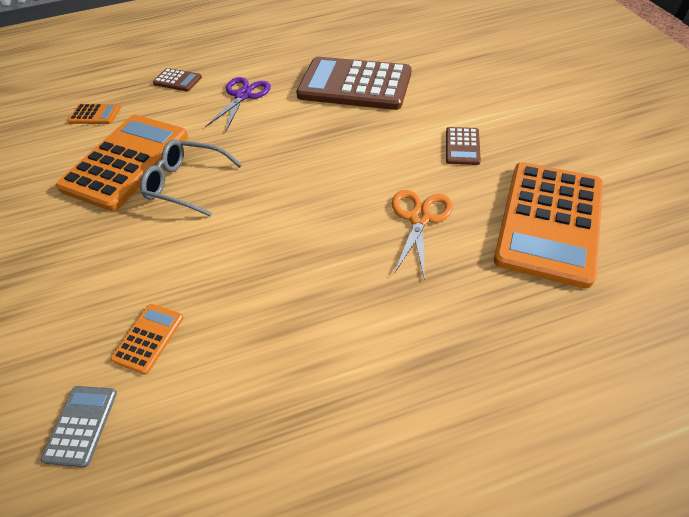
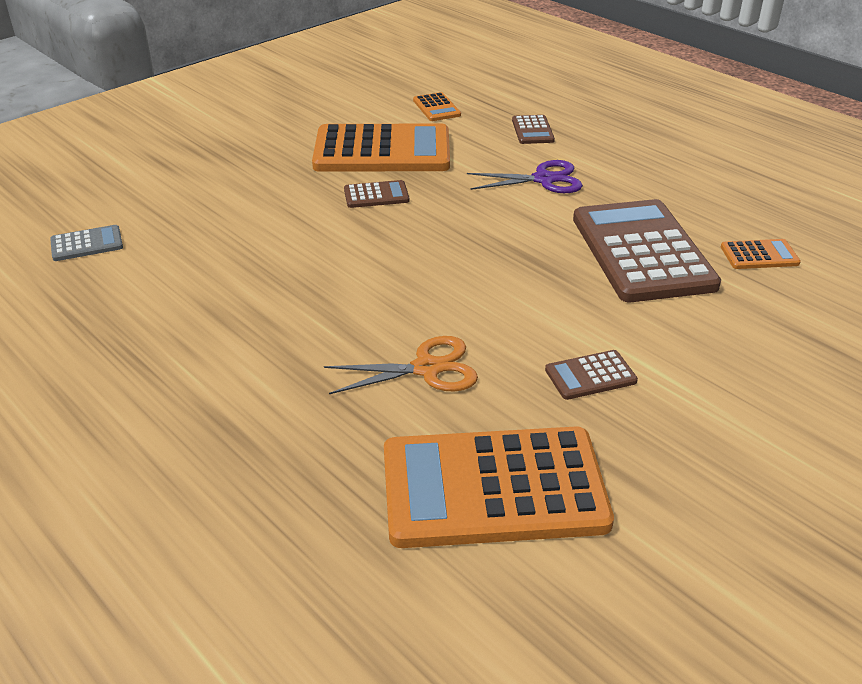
camera: 60 degrees right, 15 degrees down
(149, 338) = (179, 244): orange calculator -> orange calculator (759, 255)
(187, 183) = (376, 195): grey glasses -> brown calculator

